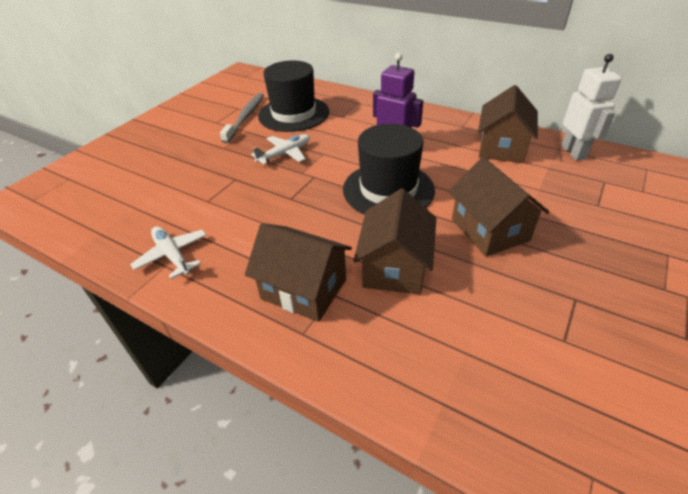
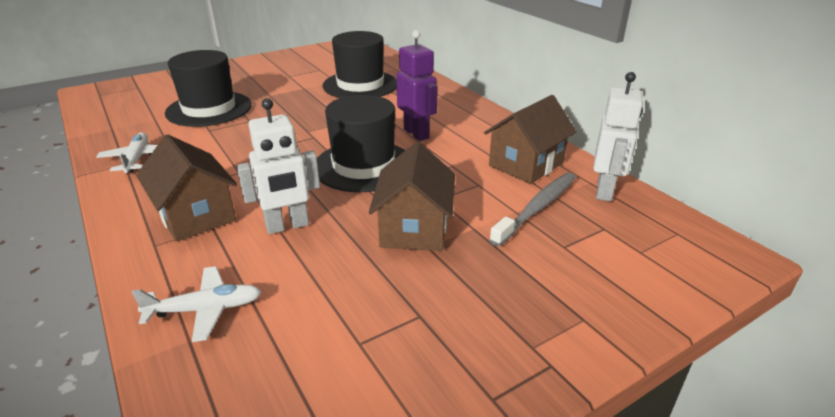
camera: 25 degrees right, 10 degrees down
(179, 179) = (209, 109): none -> black hat
(245, 117) = (317, 78): grey toothbrush -> grey toothbrush (537, 208)
(285, 154) = (312, 113): white plane -> white plane (205, 309)
(394, 267) = (287, 226): brown house -> white robot

